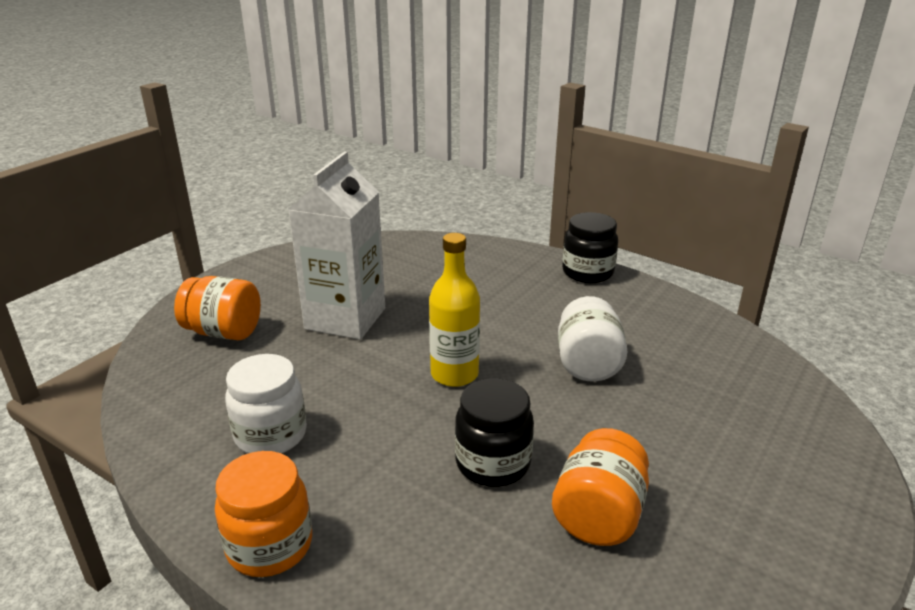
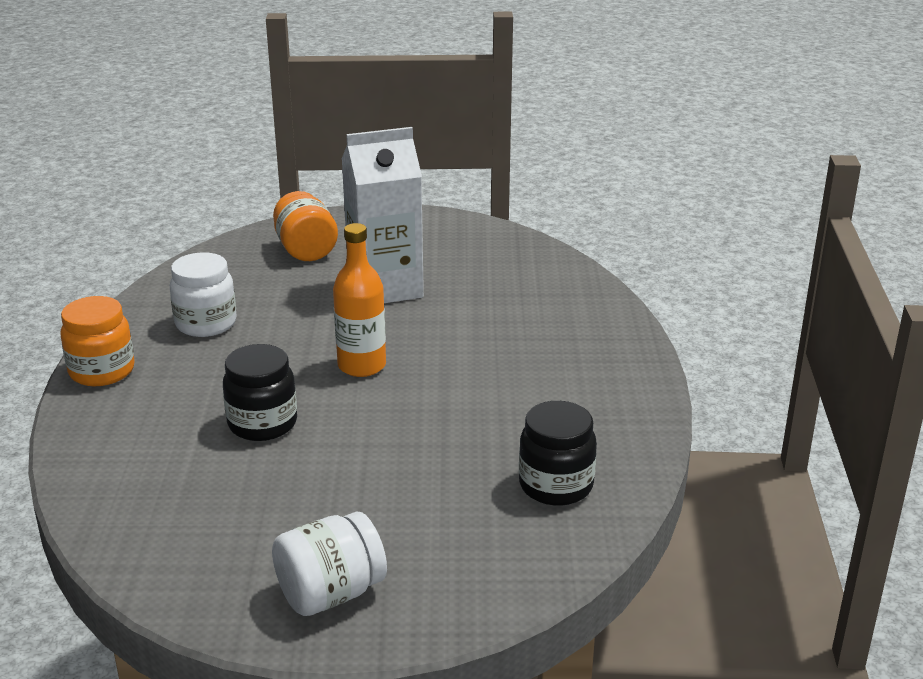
camera: 55 degrees right, 0 degrees up
(454, 374) = (362, 366): yellow bottle -> orange bottle
(587, 272) = (634, 373): black jar -> black jar (556, 485)
(588, 364) = (454, 425): white jar -> white jar (330, 594)
(598, 515) = (245, 490): orange jar -> none

